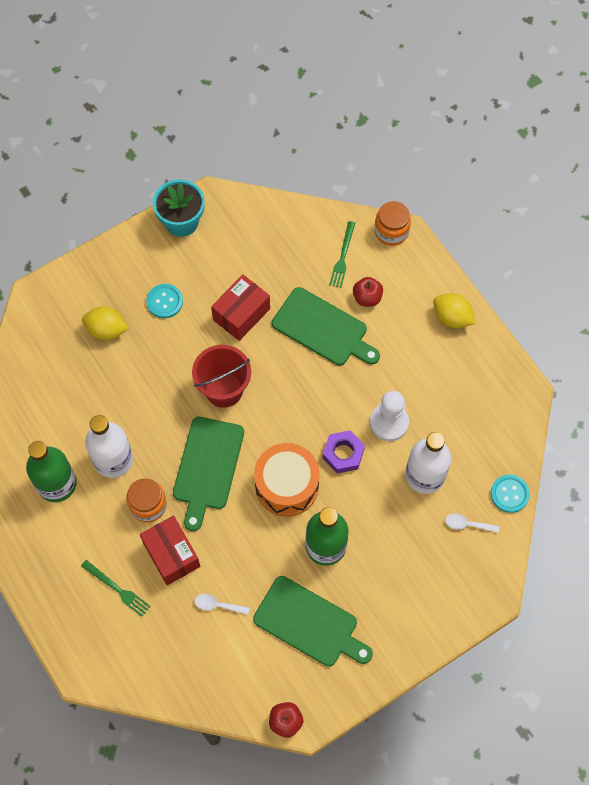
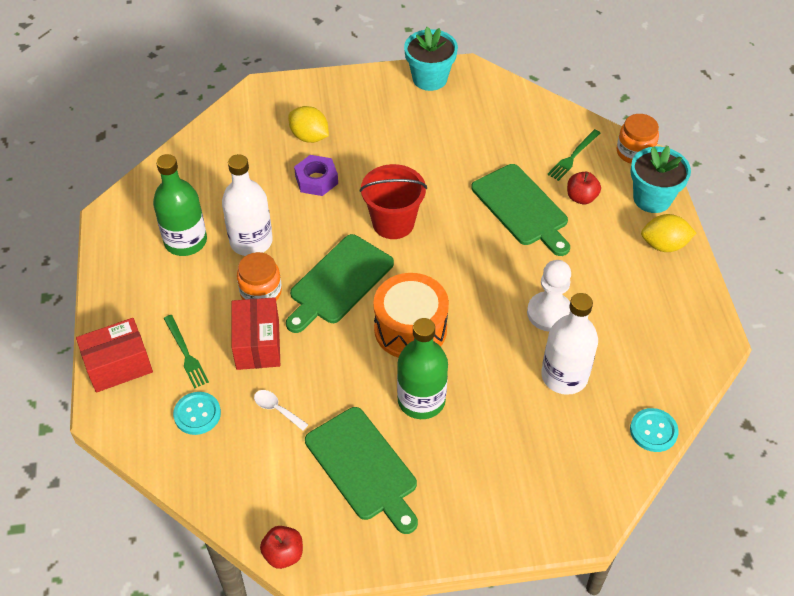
camera: 25 degrees right, 15 degrees down
(164, 301) = (377, 133): turquoise button -> turquoise button (197, 414)
(241, 314) = (446, 168): red box -> red box (118, 365)
(343, 454) = (485, 323): purple nut -> purple nut (316, 180)
(424, 274) = (652, 198): none -> turquoise flower pot
(452, 317) = (664, 245): yellow lemon -> yellow lemon turned 60 degrees counterclockwise
(467, 524) = (590, 442): white spoon -> none

